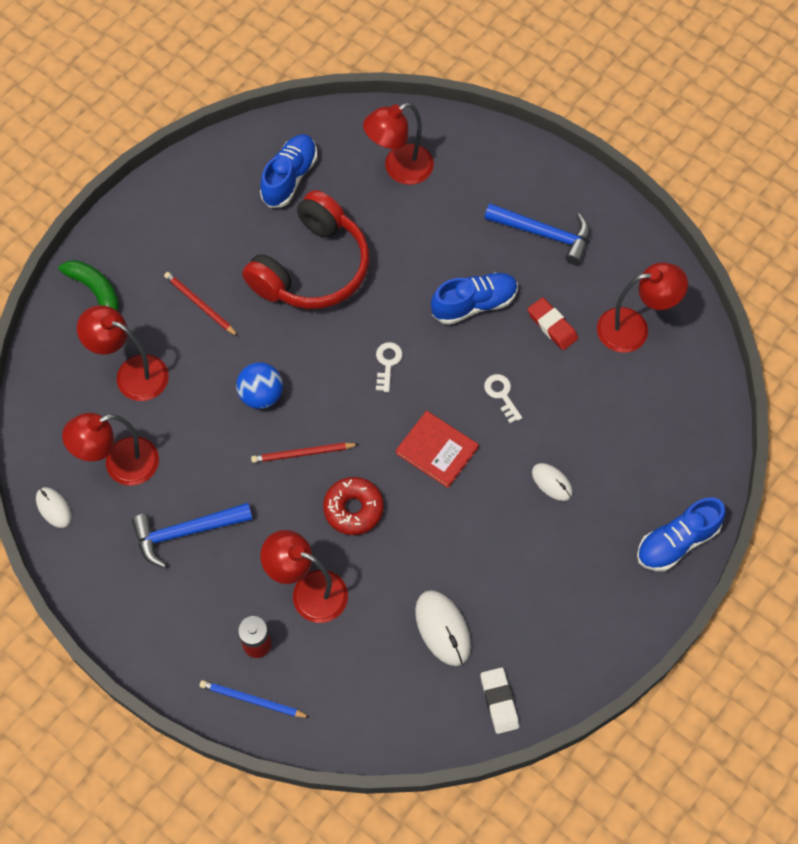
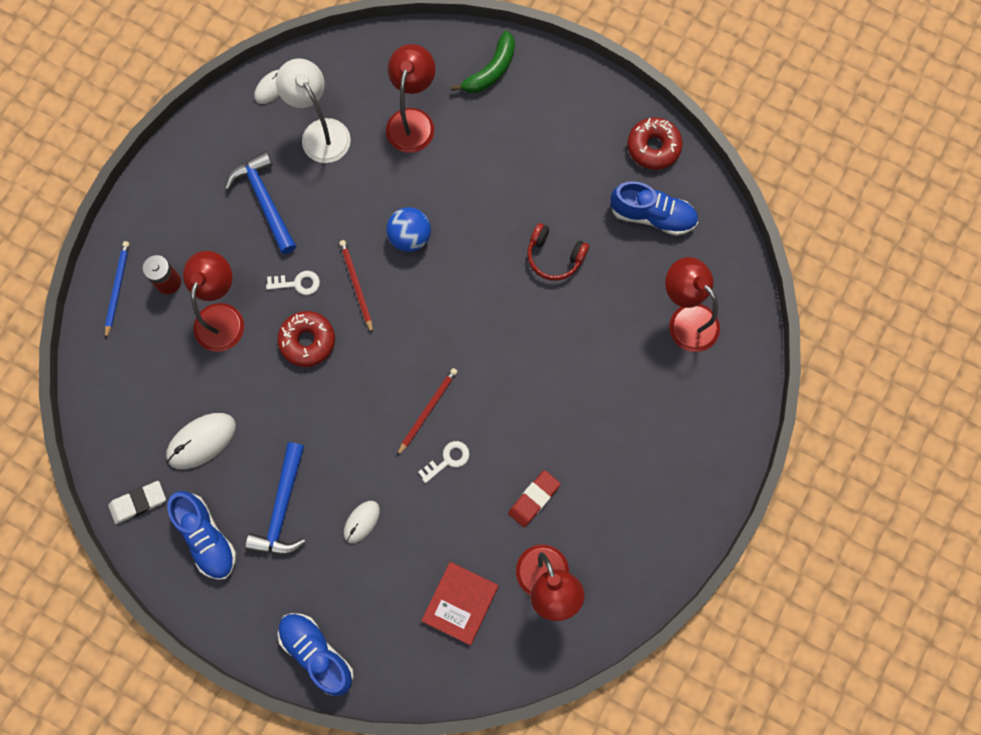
camera: 80 degrees right, 10 degrees up
(120, 465) = (320, 132): red lamp -> white lamp
(200, 305) = (494, 163): red pencil -> red pencil (427, 411)
(219, 164) = (653, 147): none -> red donut
(312, 268) = (554, 256): red headphones -> red headphones, size x0.49
(387, 363) = (463, 345): white key -> white key (298, 283)
(437, 450) = (378, 407): red book -> red book (460, 603)
(474, 304) = (544, 418): blue shoe -> blue shoe (206, 537)
(545, 234) = (640, 477): blue hammer -> blue hammer (282, 509)

